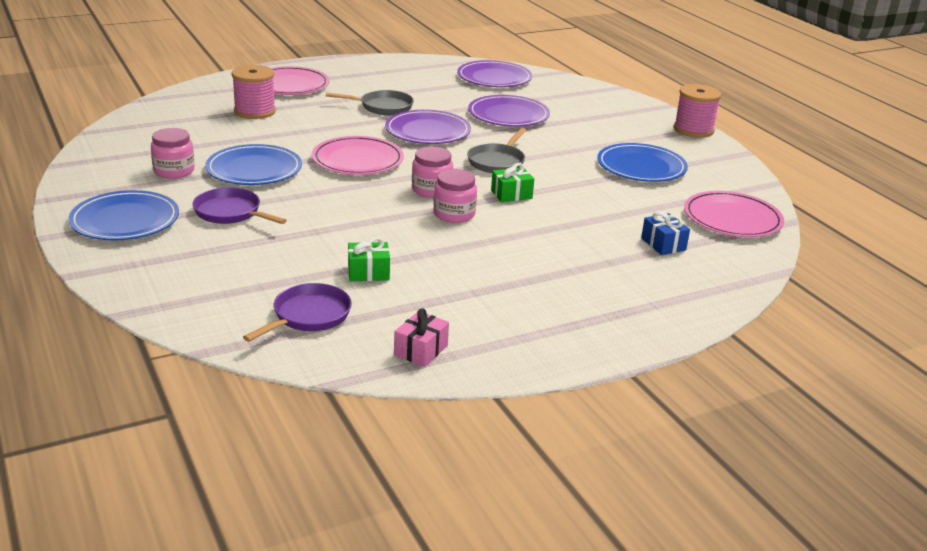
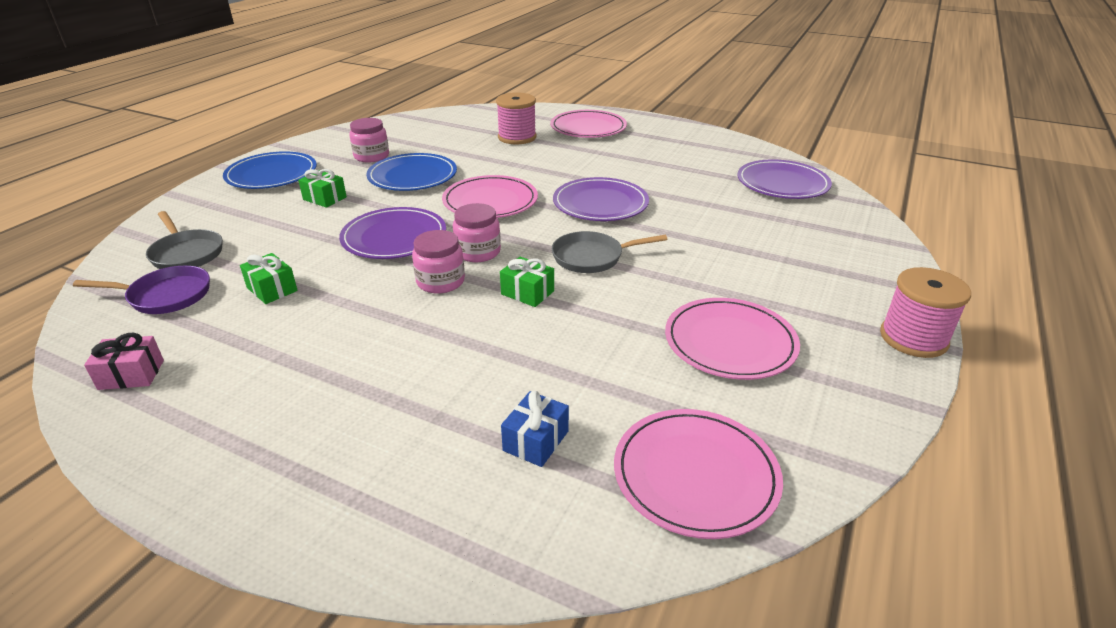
camera: 55 degrees right, 5 degrees up
(231, 213) = (325, 198): purple pan -> green gift
(382, 107) = (614, 169): grey pan -> grey pan (186, 253)
(508, 115) = (711, 221): purple plate -> purple plate (394, 237)
(641, 167) = (730, 342): blue plate -> pink plate

